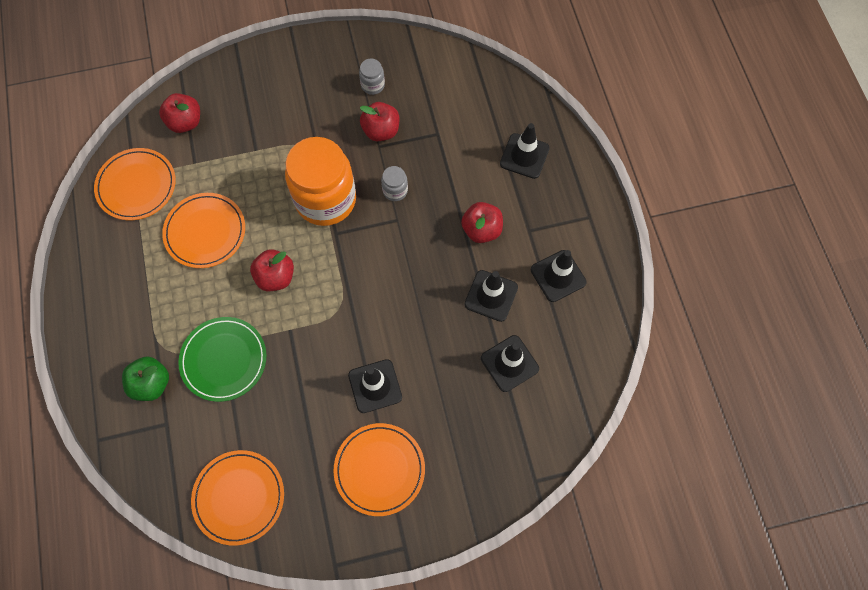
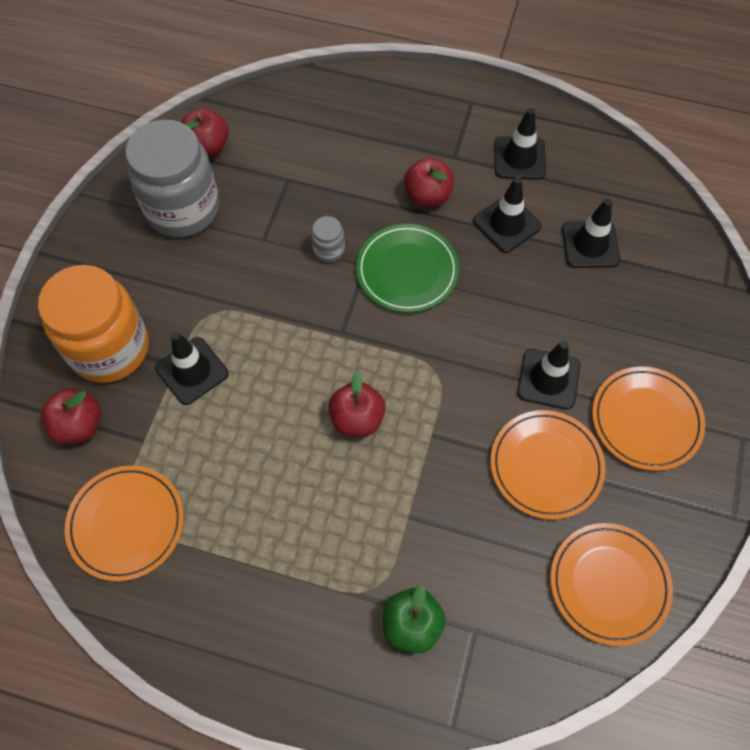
camera: 60 degrees left, 5 degrees down
(205, 232) = (247, 470): orange plate -> orange plate (546, 466)
(224, 360) = (428, 524): green plate -> green plate (407, 271)
(325, 200) = (293, 322): orange jar -> orange jar (109, 348)
(373, 85) = (183, 209): grey jar -> grey jar, size x2.43
(381, 131) = (246, 228): red apple -> red apple (207, 147)
(524, 156) = (369, 119): black traffic cone -> black traffic cone (192, 371)

